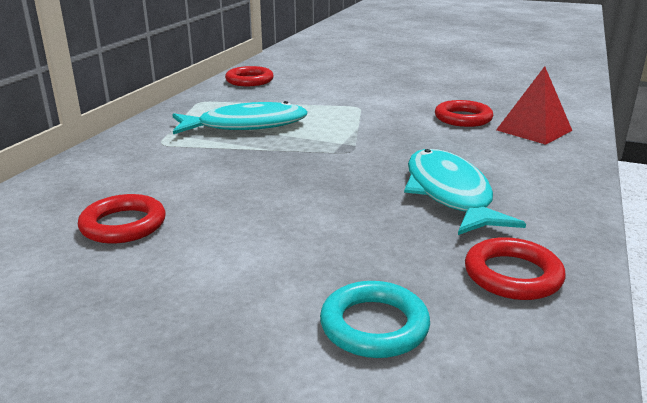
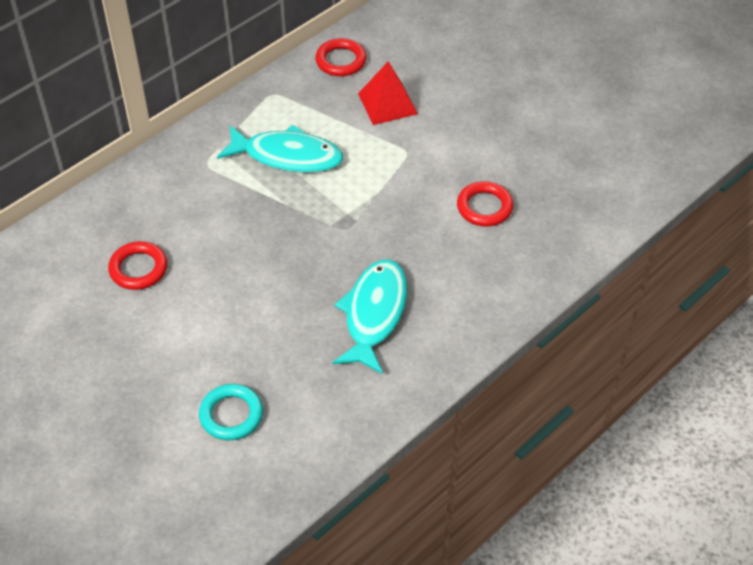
camera: 25 degrees right, 25 degrees up
(512, 275) = (341, 409): red ring -> none
(534, 130) = (529, 250): red pyramid -> red pyramid (387, 103)

